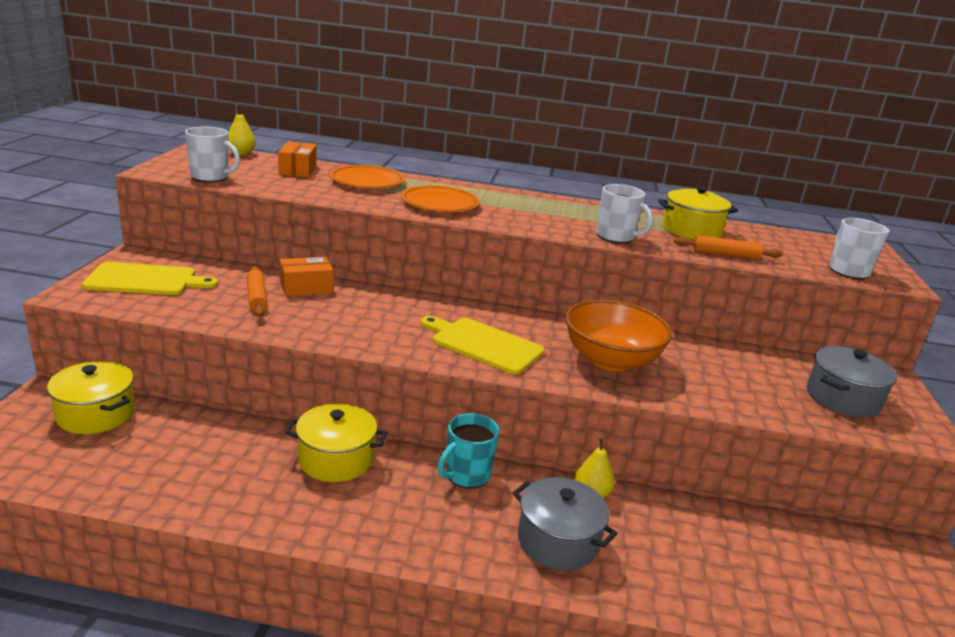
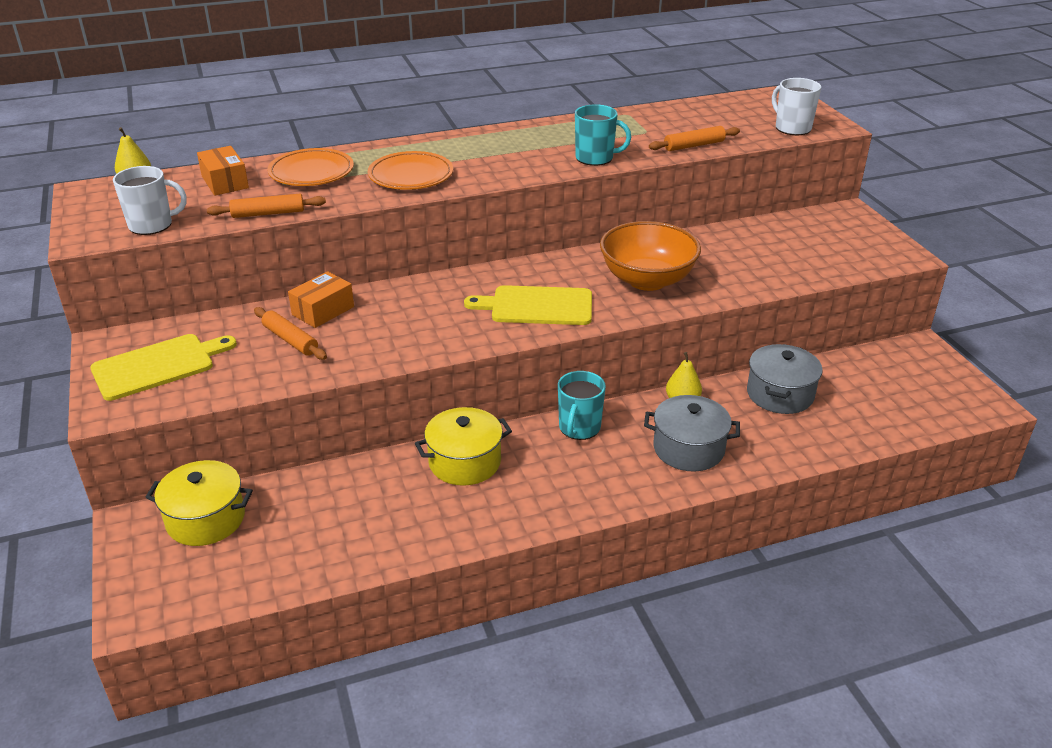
camera: 25 degrees left, 10 degrees up
(298, 194) = (268, 213): none -> orange rolling pin
(616, 237) = (595, 158): white mug -> turquoise mug
(691, 230) = (645, 127): yellow pot -> none
(842, 398) = (830, 245): grey pot -> grey pot (780, 394)

